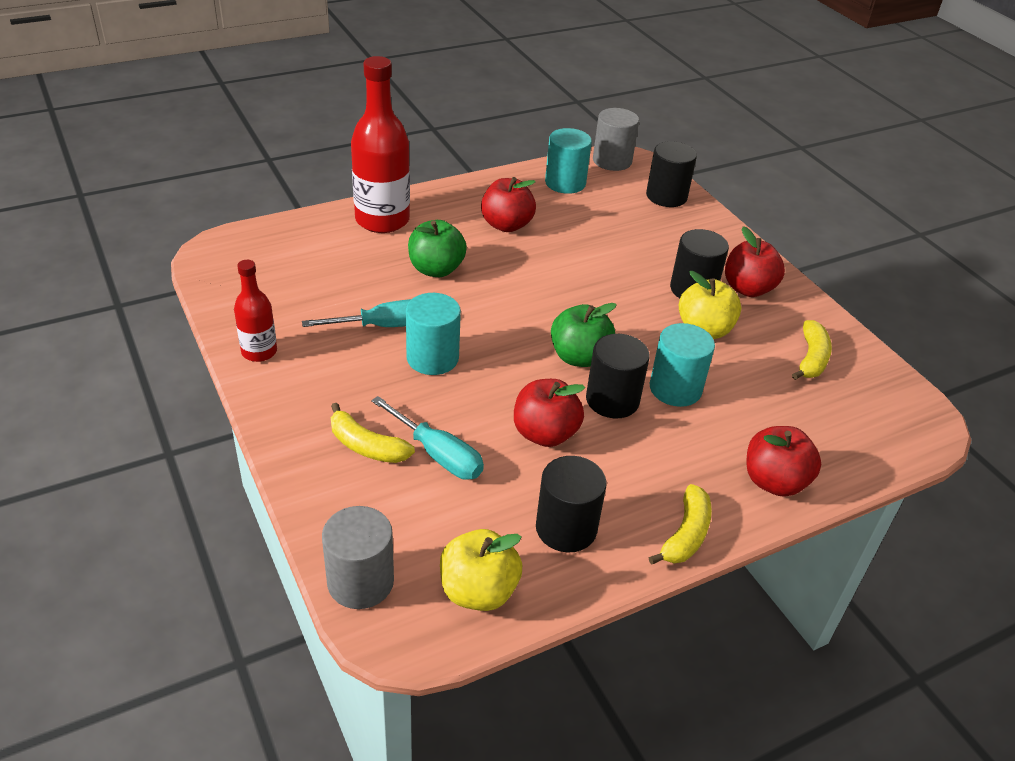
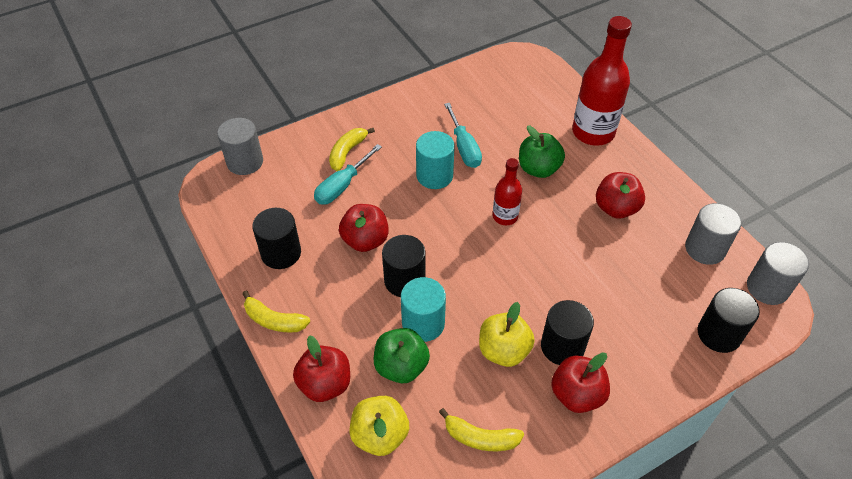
camera: 90 degrees right, 10 degrees up
(259, 352) = (426, 94): red bottle -> red bottle (505, 216)
(478, 591) = (235, 212): yellow apple -> yellow apple (380, 435)
(565, 183) = (705, 249): turquoise cylinder -> grey cylinder
(579, 357) = (450, 260): green apple -> green apple (401, 366)

